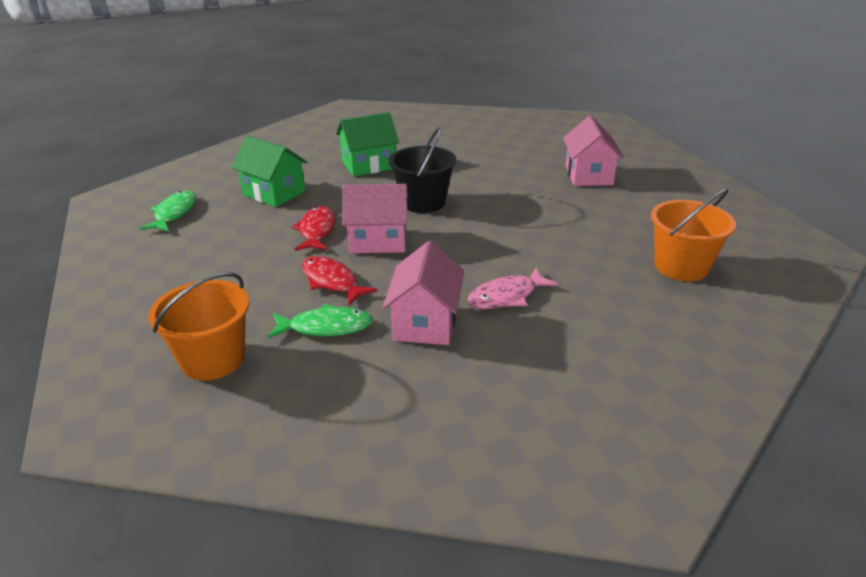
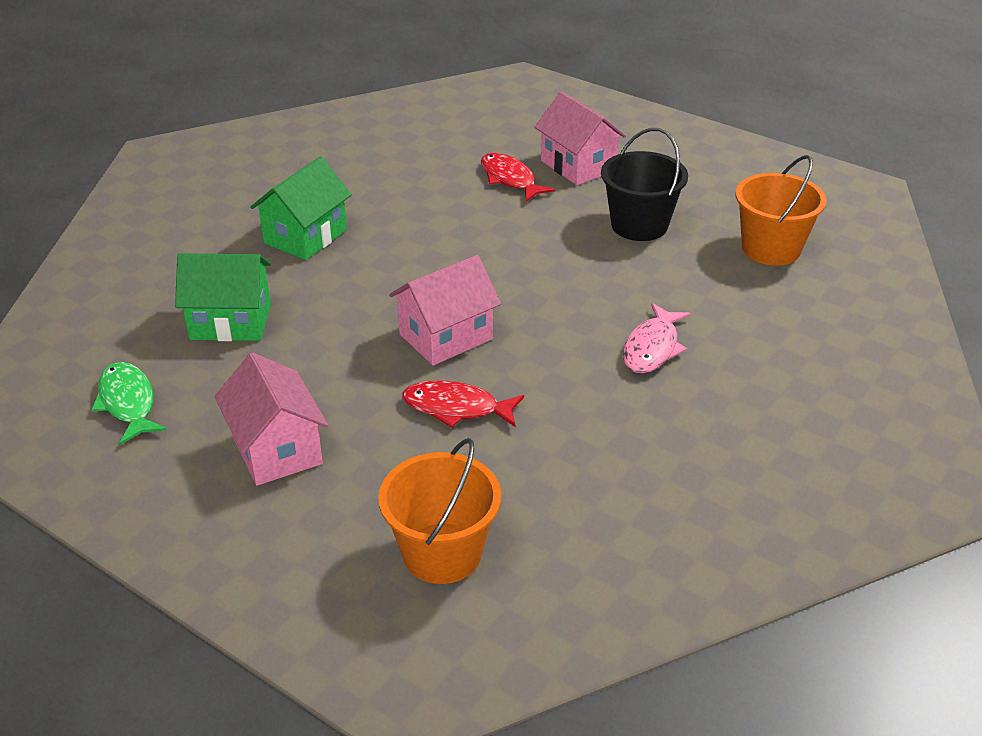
camera: 35 degrees left, 5 degrees up
(317, 230) = (356, 352): red fish -> red fish (510, 179)
(326, 327) = (516, 462): green fish -> none
(423, 202) = (437, 266): black bucket -> black bucket (639, 225)
(425, 323) = (609, 411): pink house -> pink house (276, 449)

